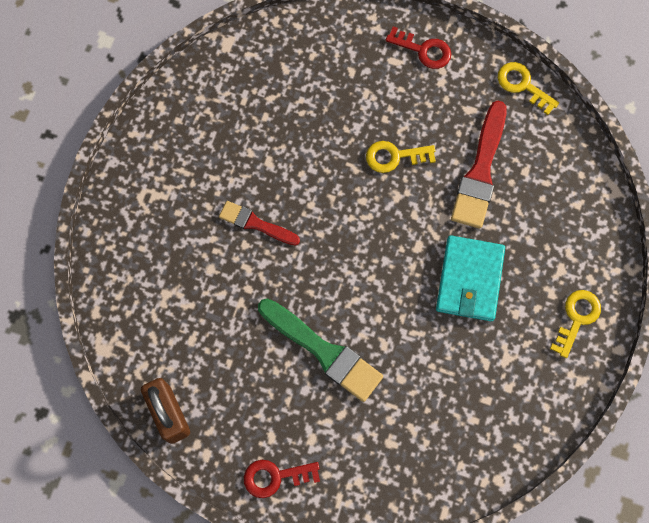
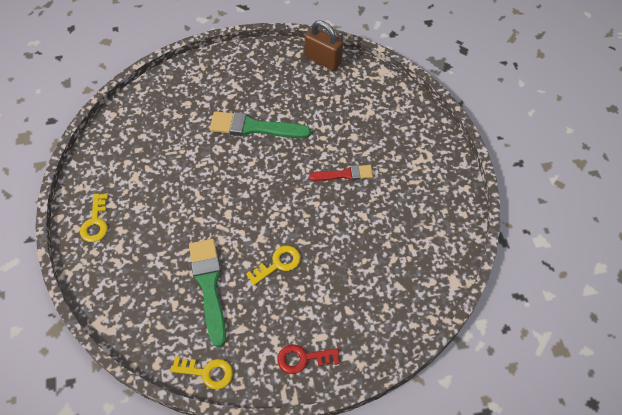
camera: 150 degrees right, 15 degrees down
(275, 477) = (244, 60): red key -> none
(469, 280) = (181, 210): turquoise wallet -> none
(480, 170) = (209, 286): red brush -> green brush

